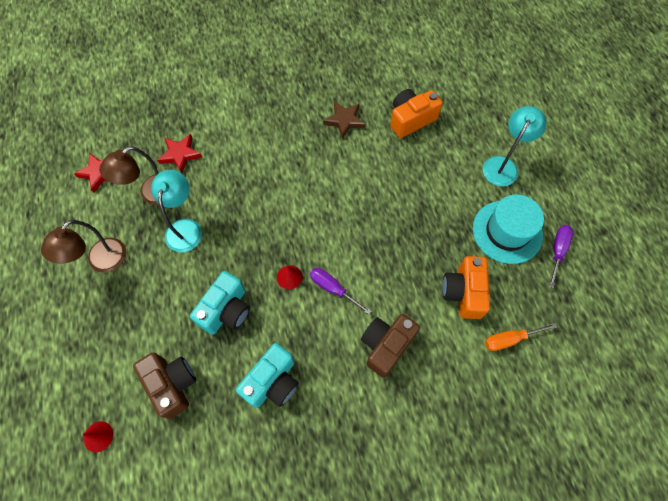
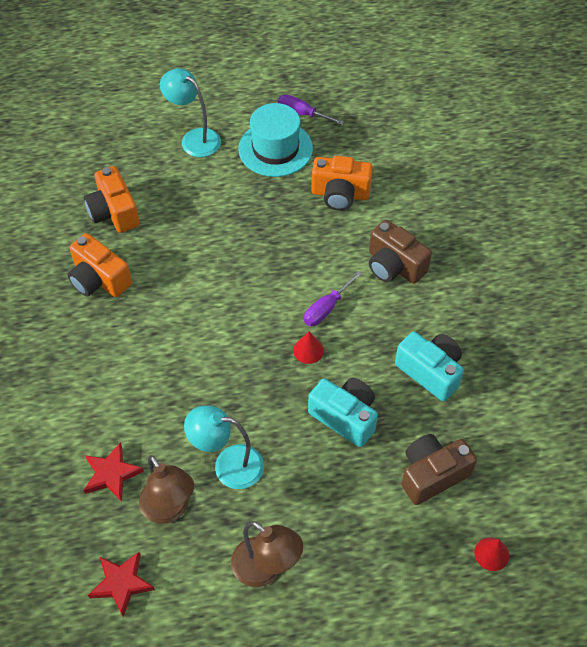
camera: 85 degrees left, 10 degrees down
(344, 120) = (99, 279): brown star -> orange camera
(510, 339) = (391, 166): orange screwdriver -> none

